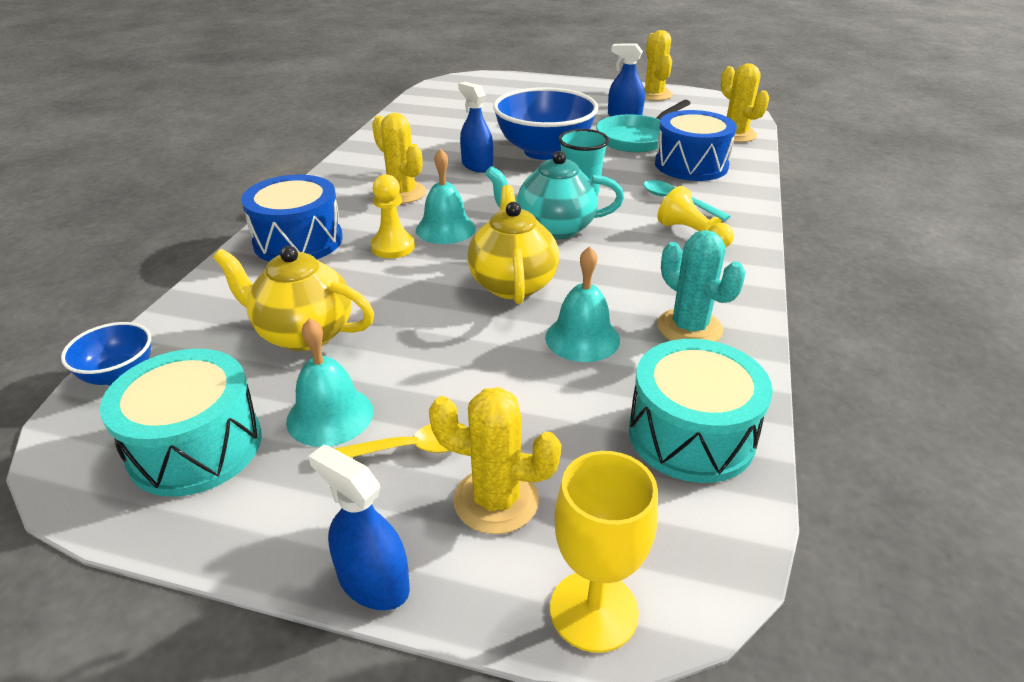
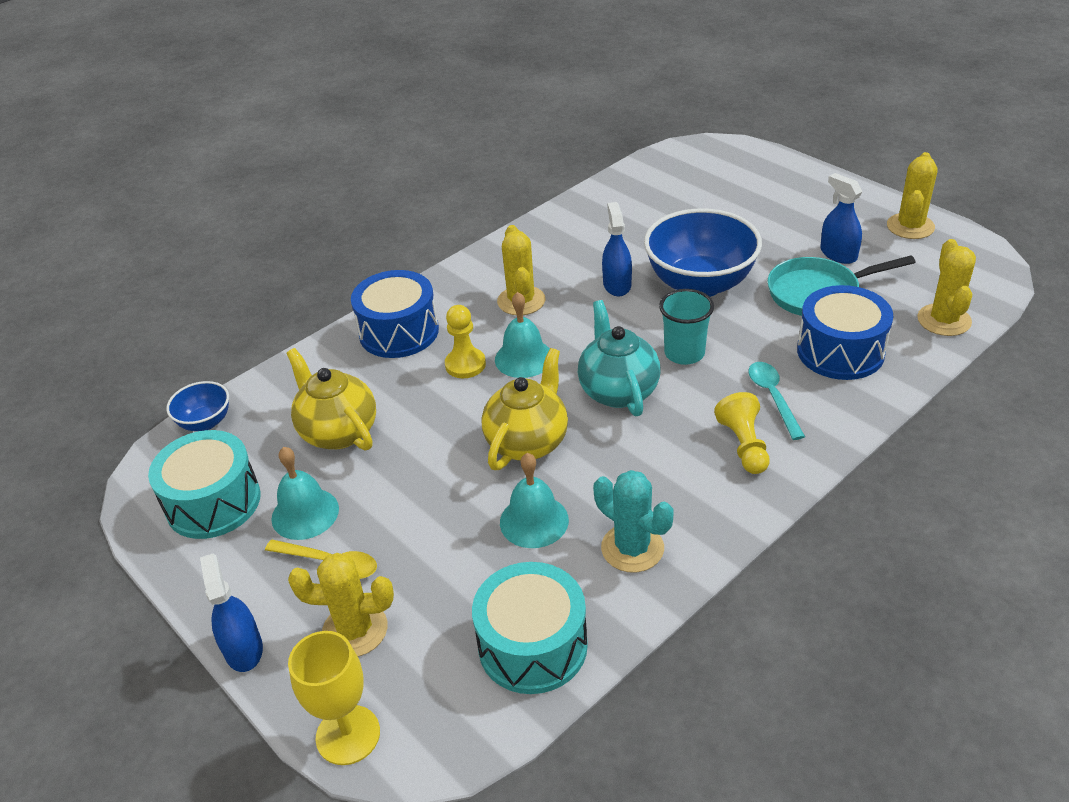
camera: 35 degrees right, 5 degrees up
(496, 500) = (355, 630): yellow cactus -> yellow cactus turned 45 degrees counterclockwise
(553, 228) = (618, 391): turquoise teapot -> turquoise teapot turned 45 degrees clockwise
(689, 328) = (632, 548): turquoise cactus -> turquoise cactus turned 45 degrees counterclockwise

